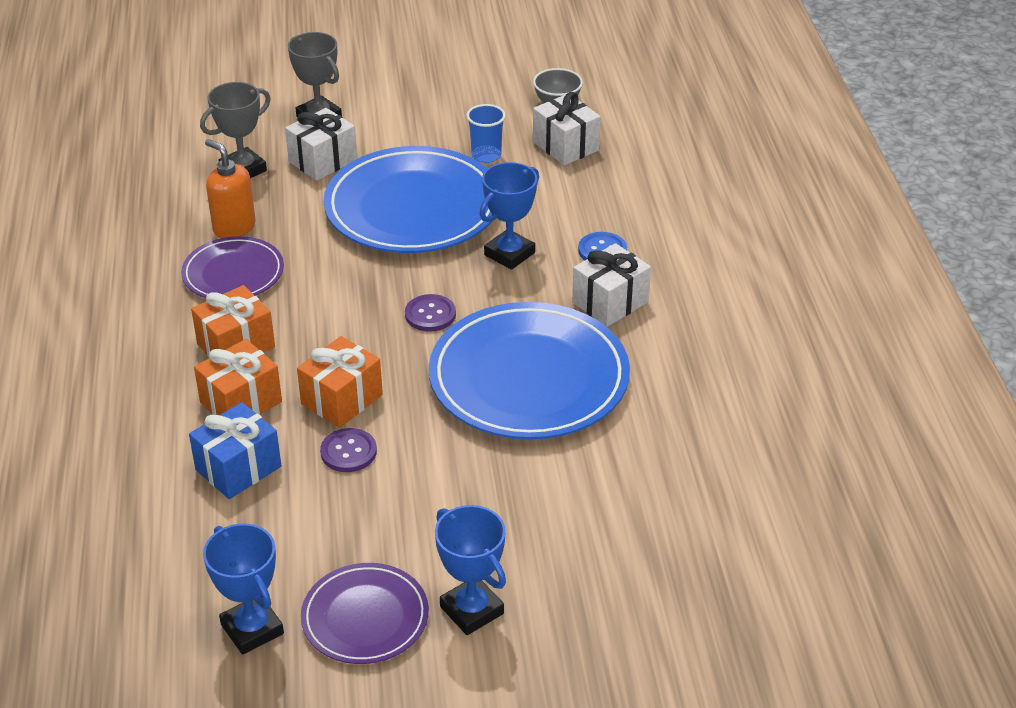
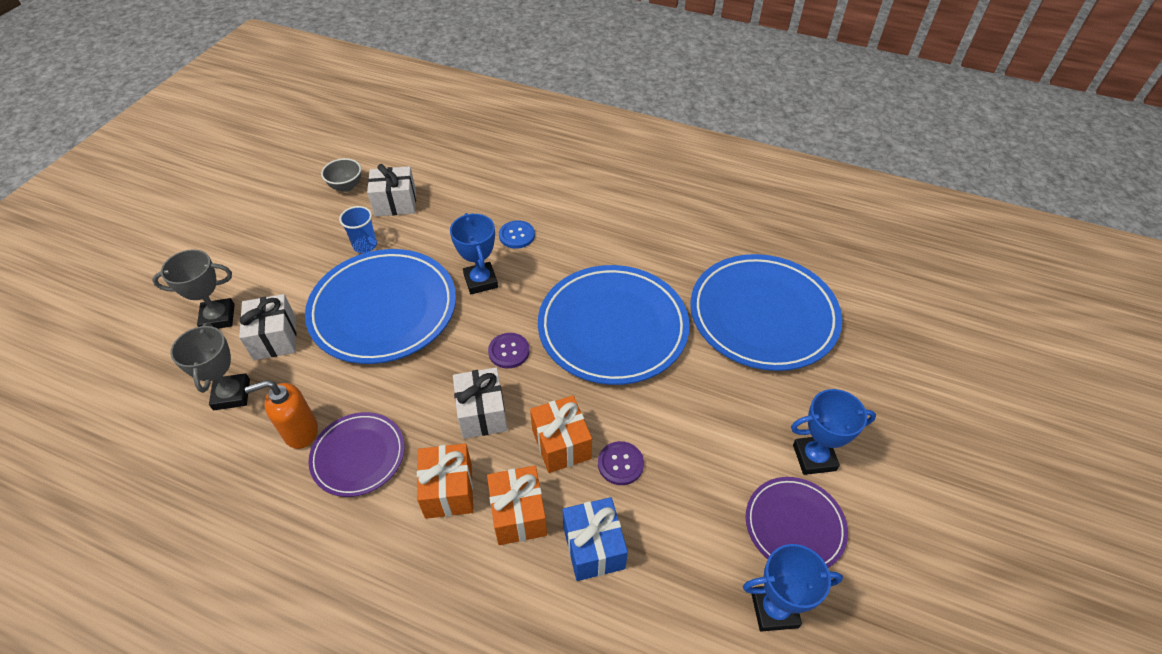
camera: 60 degrees left, 10 degrees up
(610, 302) = (569, 255): white gift -> white gift (482, 413)
(661, 500) = (763, 315): none -> blue plate

